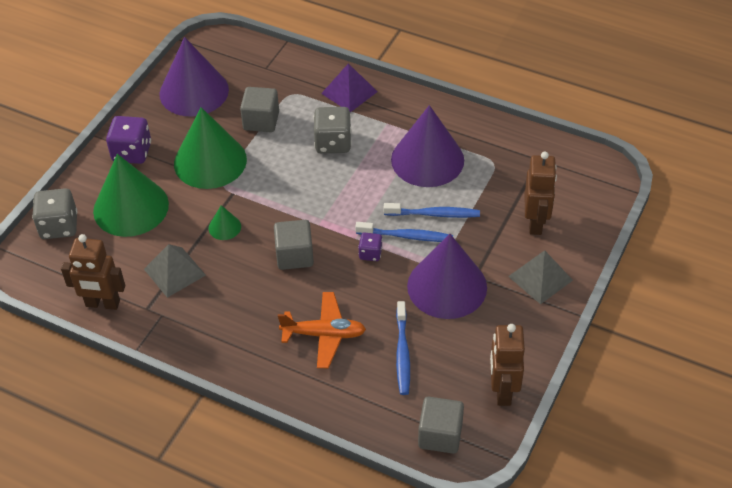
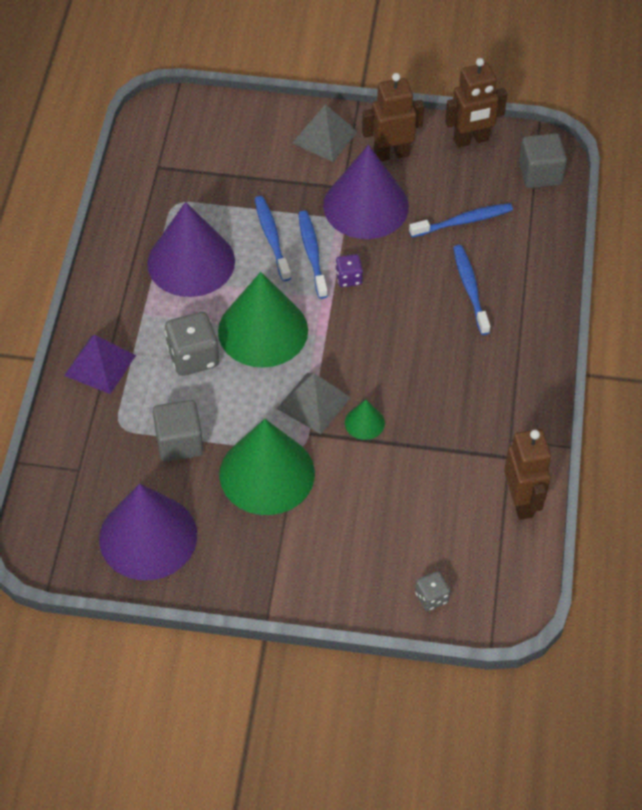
camera: 110 degrees left, 5 degrees up
(59, 226) = (431, 597): grey dice -> grey dice, size x0.56
(131, 207) = (372, 531): green cone -> green cone (263, 330)
(132, 152) = (281, 566): purple dice -> none
(174, 272) = (448, 449): grey pyramid -> grey pyramid (313, 403)
(294, 255) = (379, 344): grey cube -> none
(324, 334) = (470, 289): orange plane -> blue toothbrush
(535, 223) = (252, 153): brown robot -> brown robot (391, 154)

